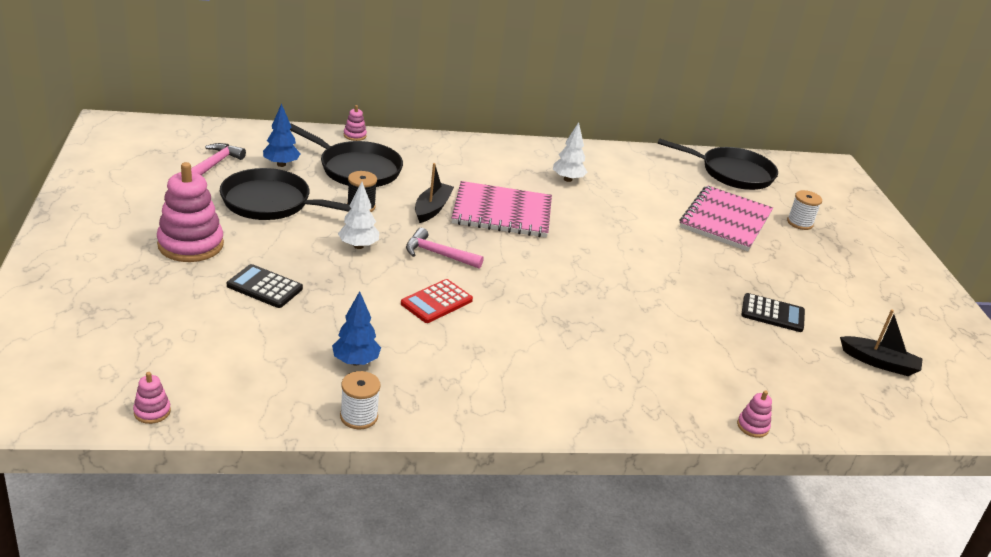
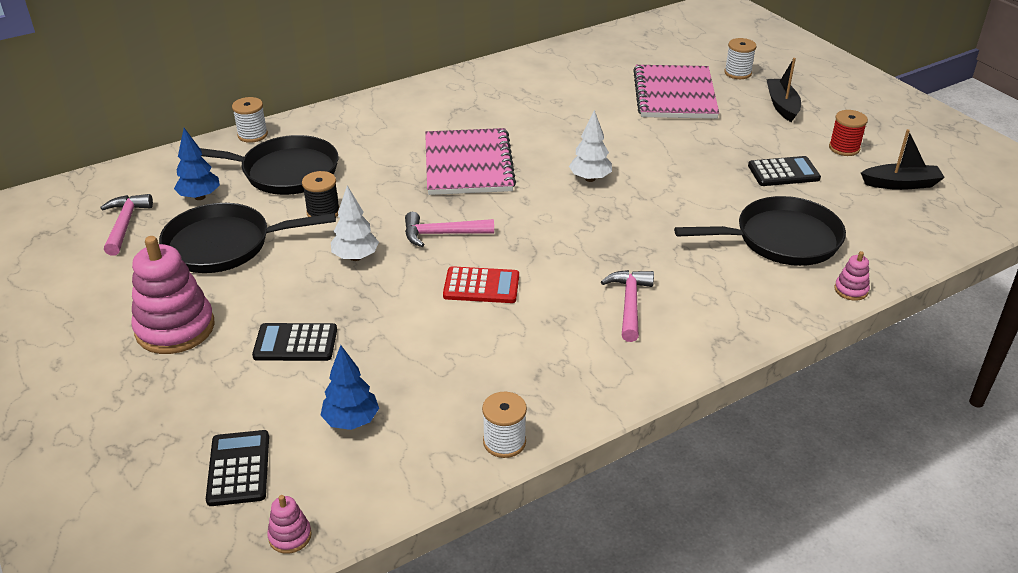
camera: 20 degrees left, 5 degrees up
(155, 353) = (238, 468): none -> black calculator
(355, 135) = (252, 135): pink stacking toy -> white spool
(355, 361) = (454, 384): blue tree -> blue tree (351, 421)
(432, 208) = (397, 187): black boat -> black boat (782, 105)
(436, 302) = (481, 286): red calculator -> red calculator turned 105 degrees counterclockwise
(502, 212) = (468, 164): pink notebook -> pink notebook turned 75 degrees counterclockwise
(545, 360) = (629, 303): none -> pink hammer
(567, 179) = (502, 105): white tree -> white tree (590, 179)
(732, 173) = (643, 44): black pan -> black pan (781, 239)
(849, 315) = (844, 148): none -> red spool

